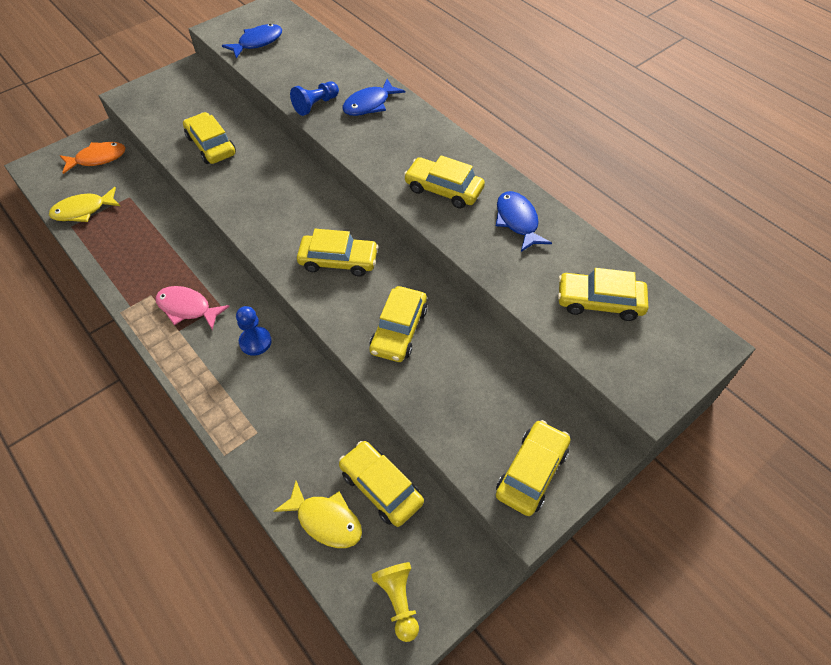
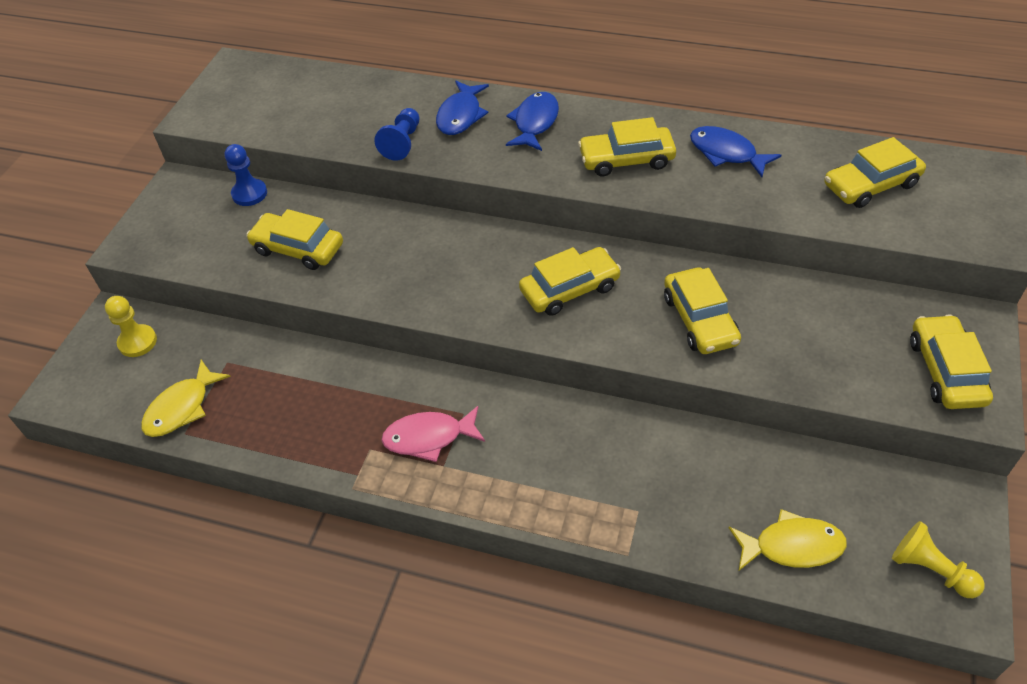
camera: 30 degrees left, 5 degrees down
(98, 158) = (137, 342): orange fish -> yellow pawn
(255, 342) = (541, 426): blue pawn -> blue pawn (249, 194)
(257, 42) = (260, 110): blue fish -> blue fish (535, 123)
(381, 487) = (810, 482): yellow car -> none

